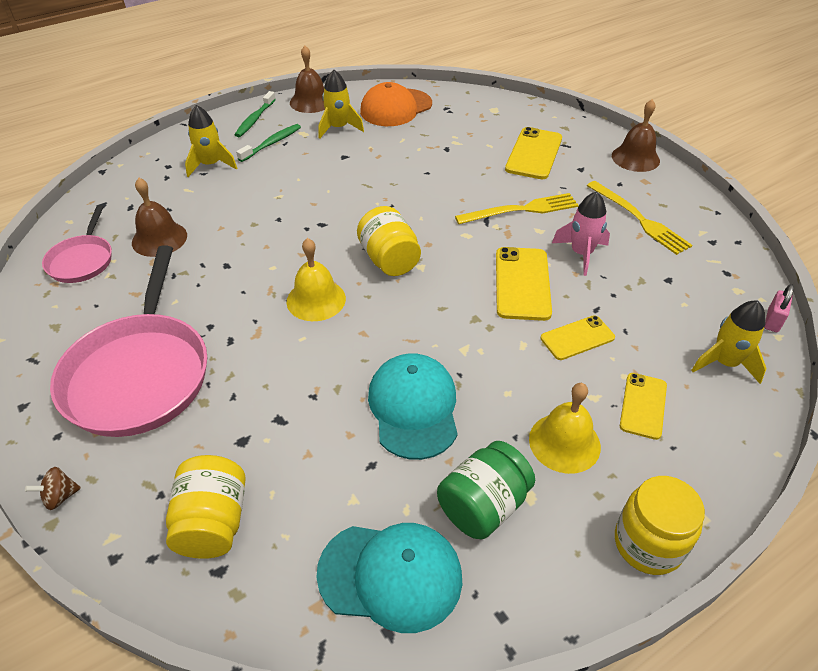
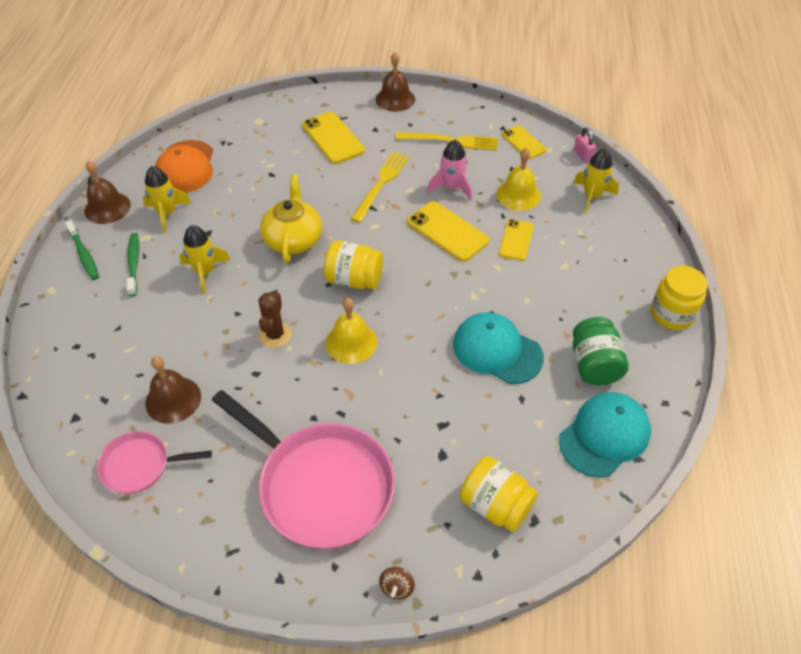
camera: 50 degrees left, 5 degrees up
(82, 260) = (140, 465): pink pan -> pink pan turned 135 degrees clockwise
(211, 165) = (113, 317): yellow rocket -> yellow rocket (205, 272)
(277, 251) = (275, 335): none -> brown cactus
(391, 200) = (293, 239): none -> yellow teapot
(564, 442) = (583, 300): yellow bell -> yellow bell (518, 195)
(643, 405) = (589, 250): yellow phone -> yellow phone (523, 142)

